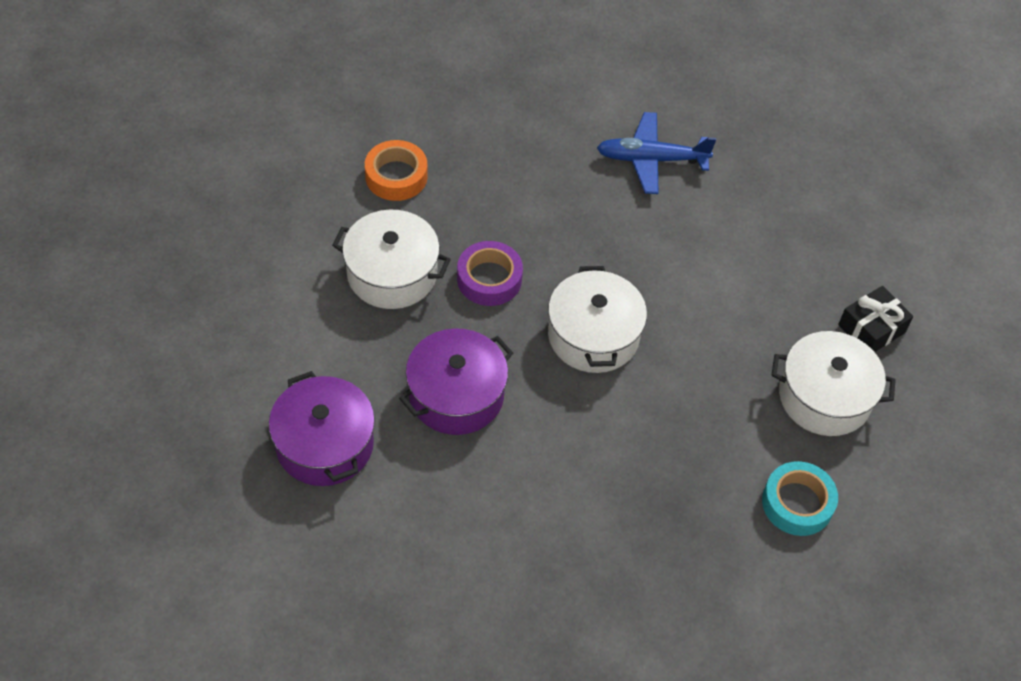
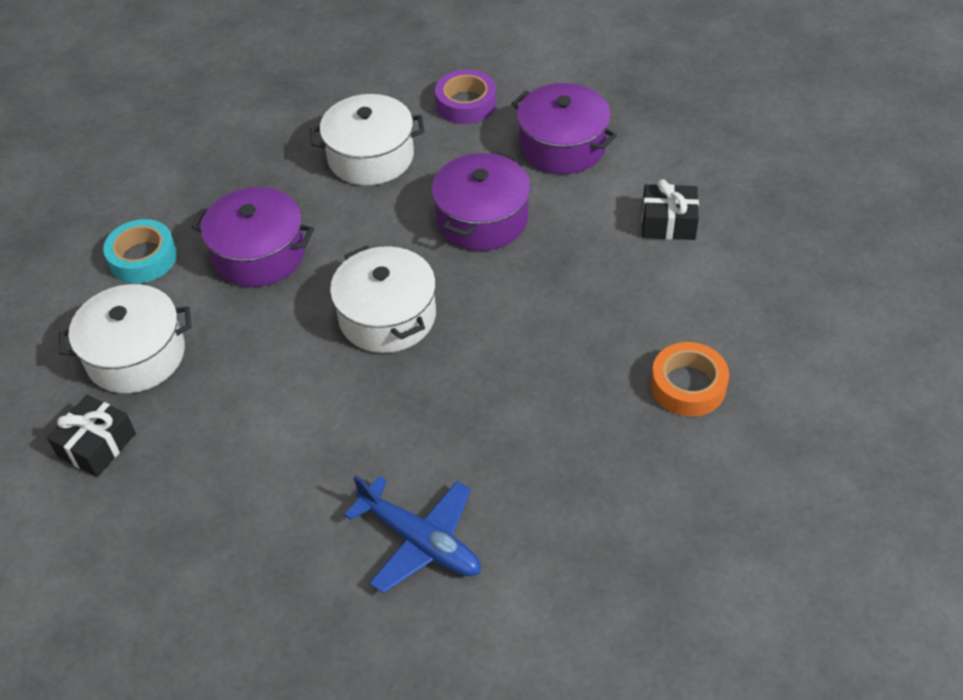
camera: 160 degrees right, 5 degrees down
(297, 313) = (668, 222): none -> black gift
(392, 274) = (613, 289): white pot -> white pot (370, 156)
(489, 279) = (518, 324): purple tape -> purple tape (466, 104)
(651, 159) = (420, 541): blue plane -> blue plane turned 60 degrees clockwise
(682, 455) = (259, 254): none -> purple pot

